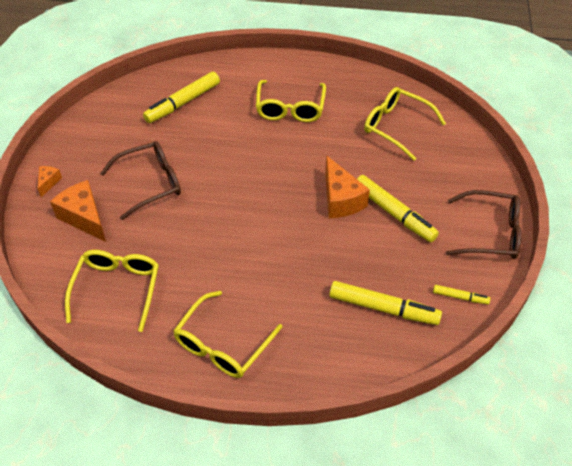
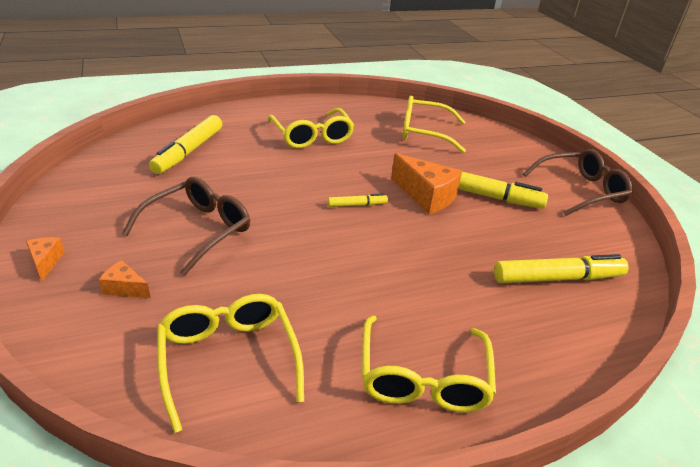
camera: 30 degrees left, 15 degrees down
(84, 218) = (125, 288): orange cheese -> orange cheese, size x0.51
(460, 297) = (612, 247): yellow marker -> yellow marker (357, 205)

